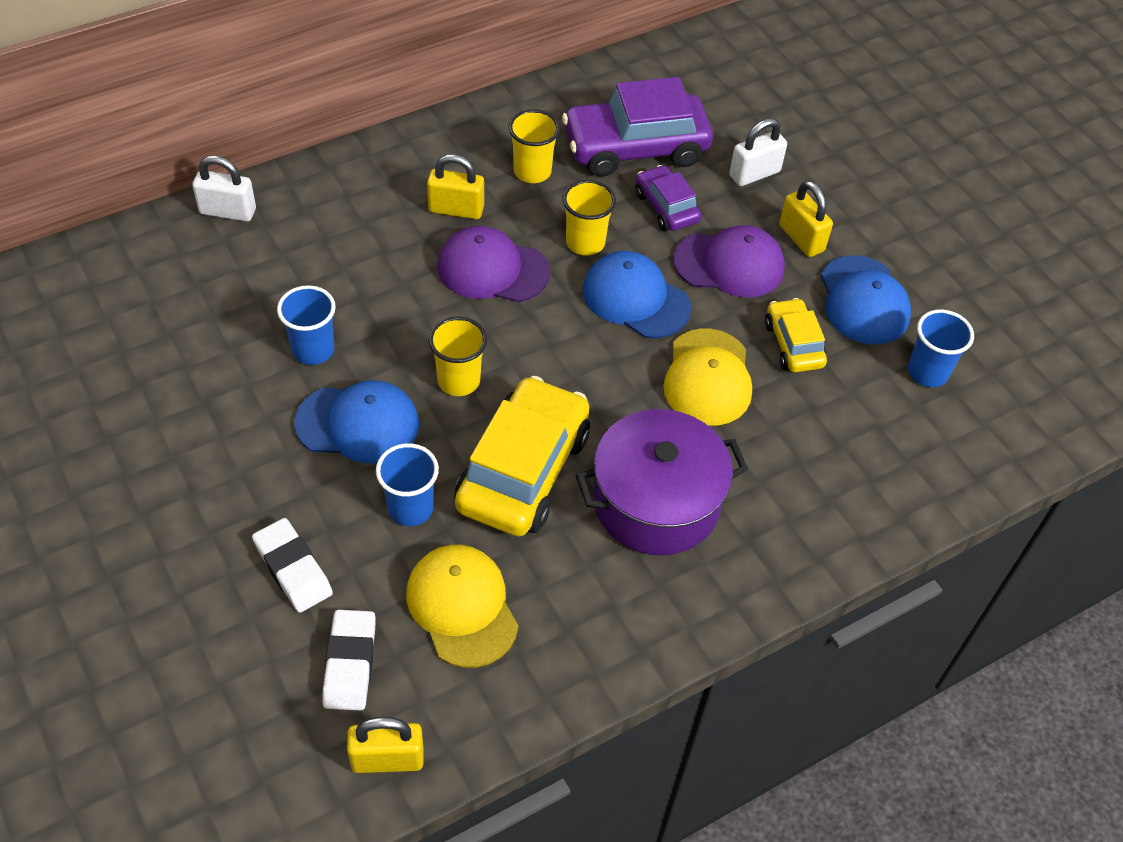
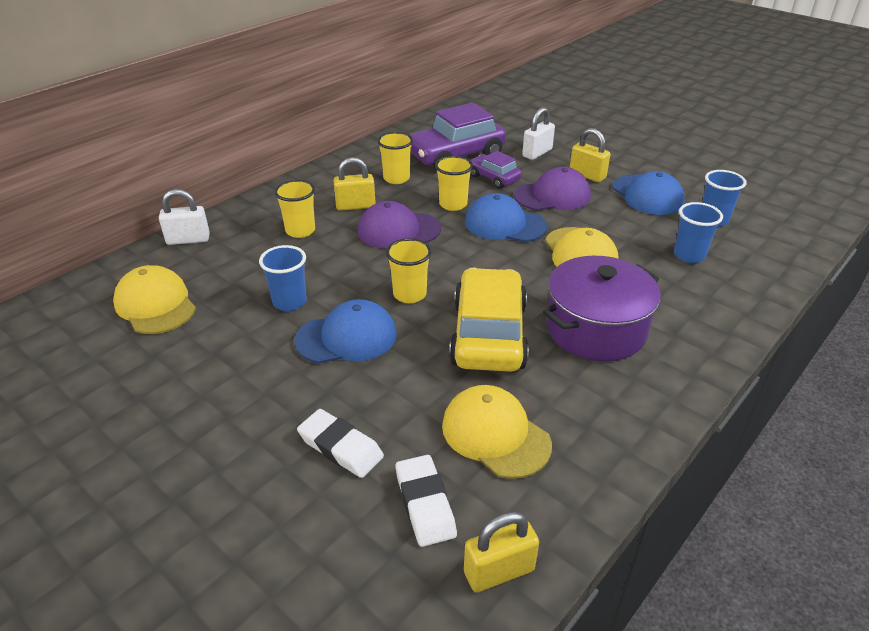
camera: 15 degrees left, 15 degrees down
(160, 308) = (155, 305): none -> yellow cap
(369, 235) = (300, 231): none -> yellow cup
(410, 508) = (416, 380): blue cup -> blue cup (689, 255)
(793, 344) = (622, 224): yellow car -> none

